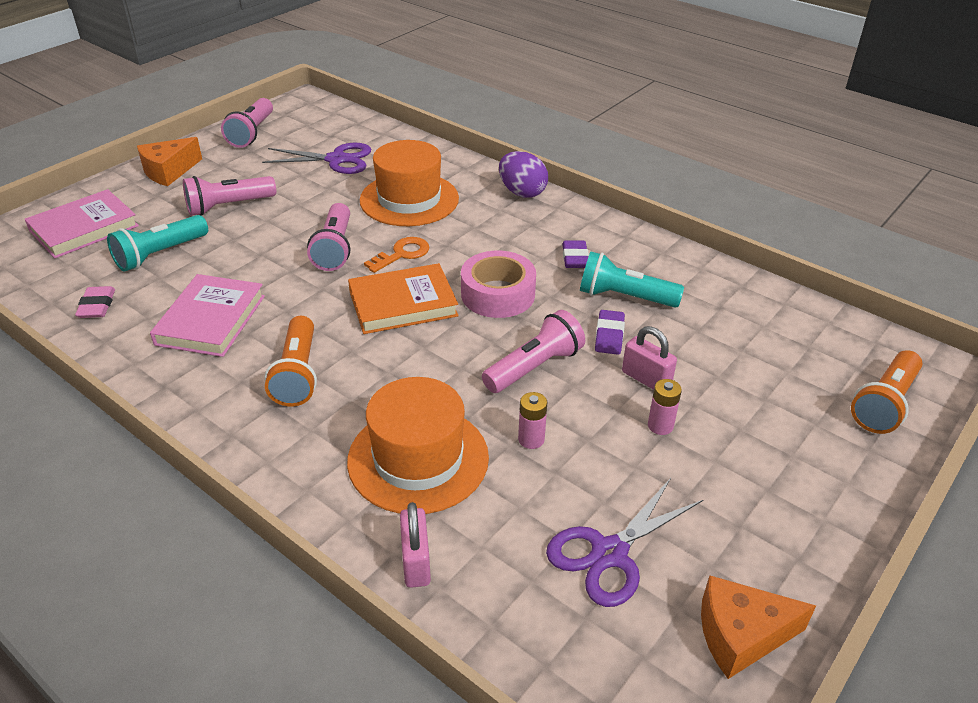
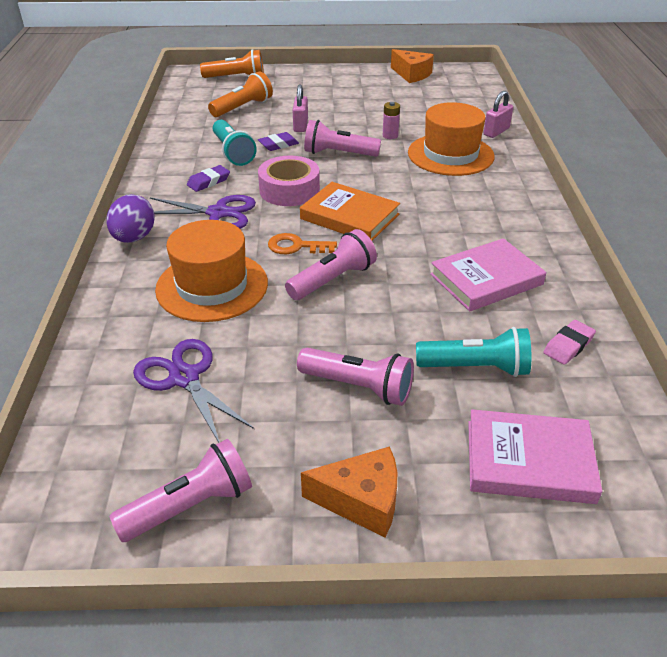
camera: 130 degrees left, 0 degrees up
(297, 374) = (465, 216): orange flashlight -> orange flashlight (243, 107)
(609, 553) = (419, 101): purple scissors -> purple scissors (218, 213)
(660, 426) = (330, 113): pink battery -> none

